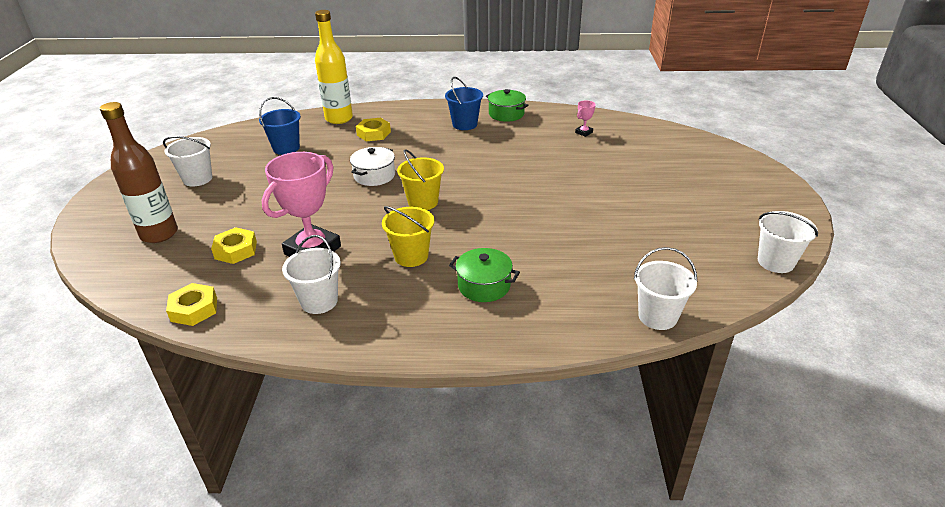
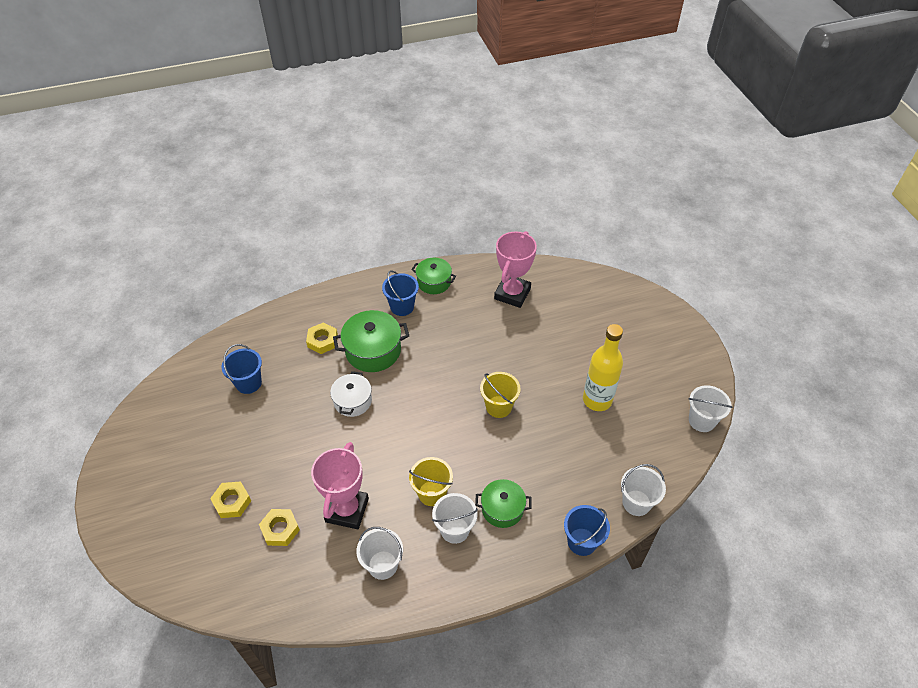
camera: 20 degrees left, 15 degrees up
(159, 234) = (197, 530): brown bottle -> none
(194, 309) = (285, 605): yellow nut -> yellow nut (232, 502)
(197, 179) = (187, 449): white bucket -> white bucket (455, 529)
(339, 119) = (277, 326): yellow bottle -> yellow bottle (597, 400)
(417, 147) = (373, 350): none -> green pot
(423, 202) = (412, 425): yellow bucket -> yellow bucket (498, 407)
(568, 336) = (582, 541): none -> blue bucket
(584, 132) = (512, 294): pink trophy -> pink trophy, size x2.43

